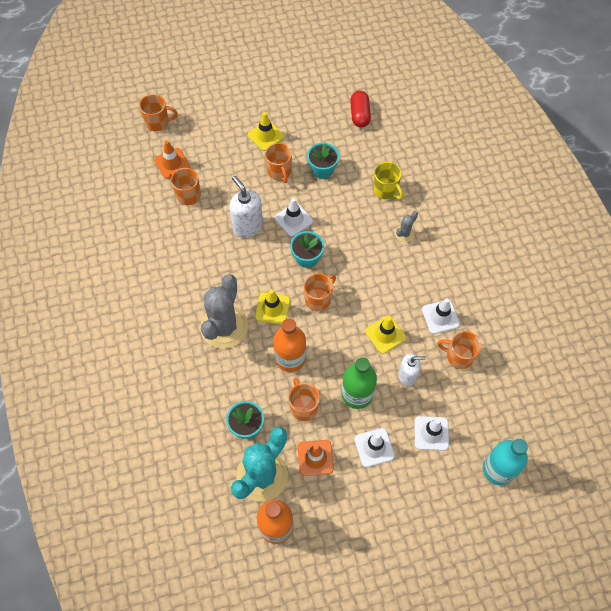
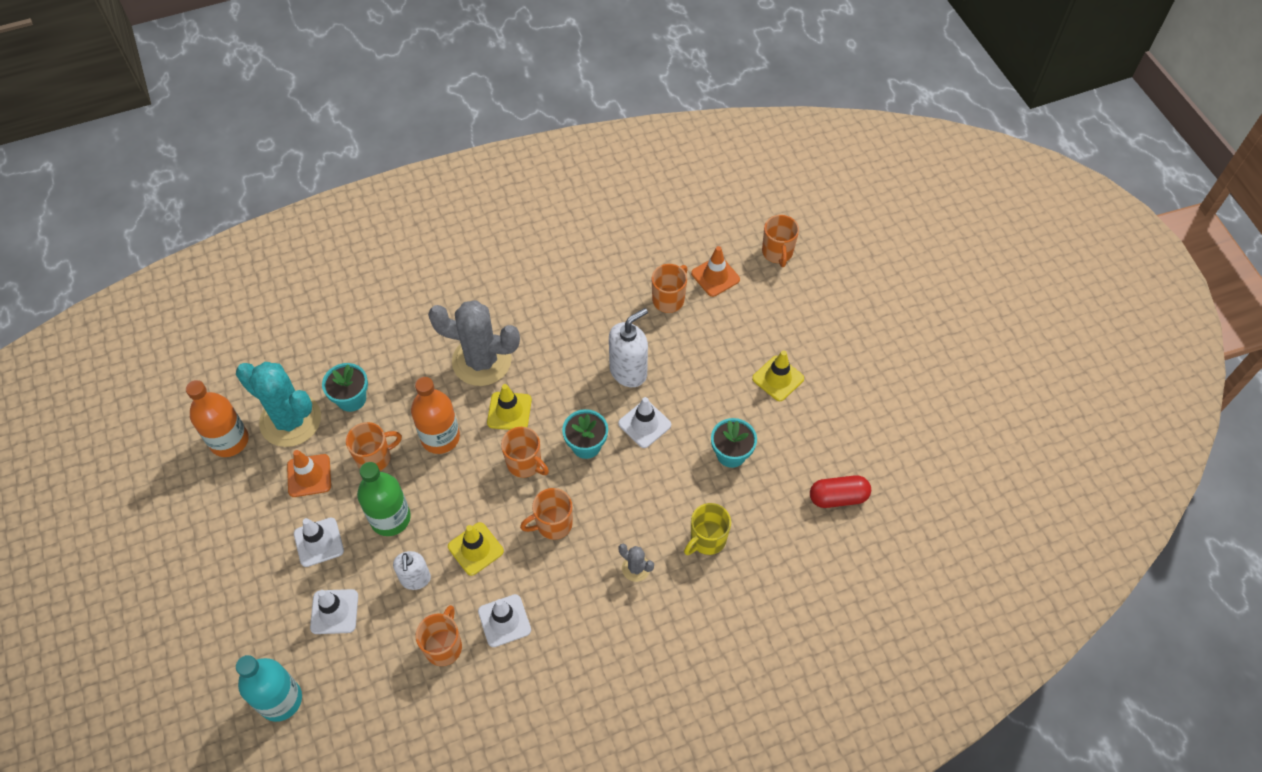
camera: 85 degrees right, 5 degrees down
(279, 172) = (720, 401): orange mug -> orange mug (553, 524)

